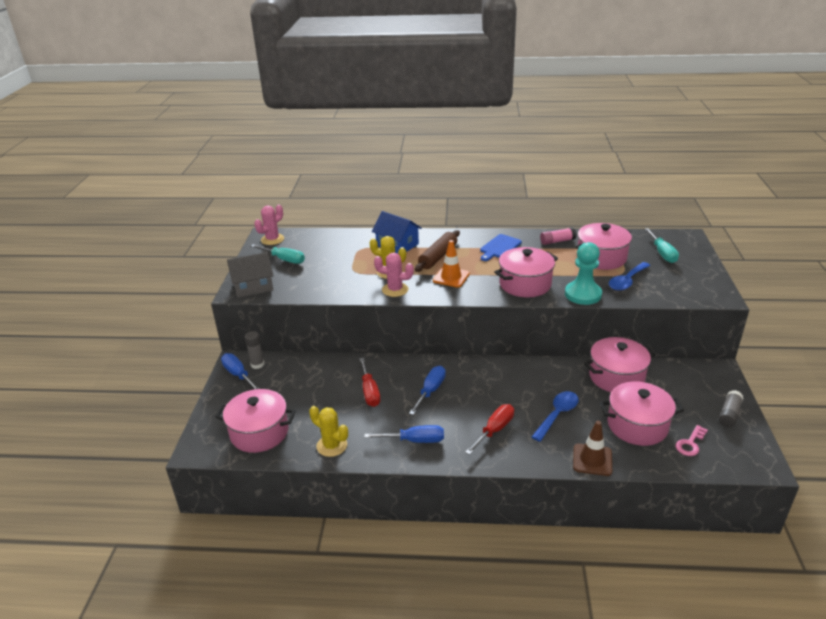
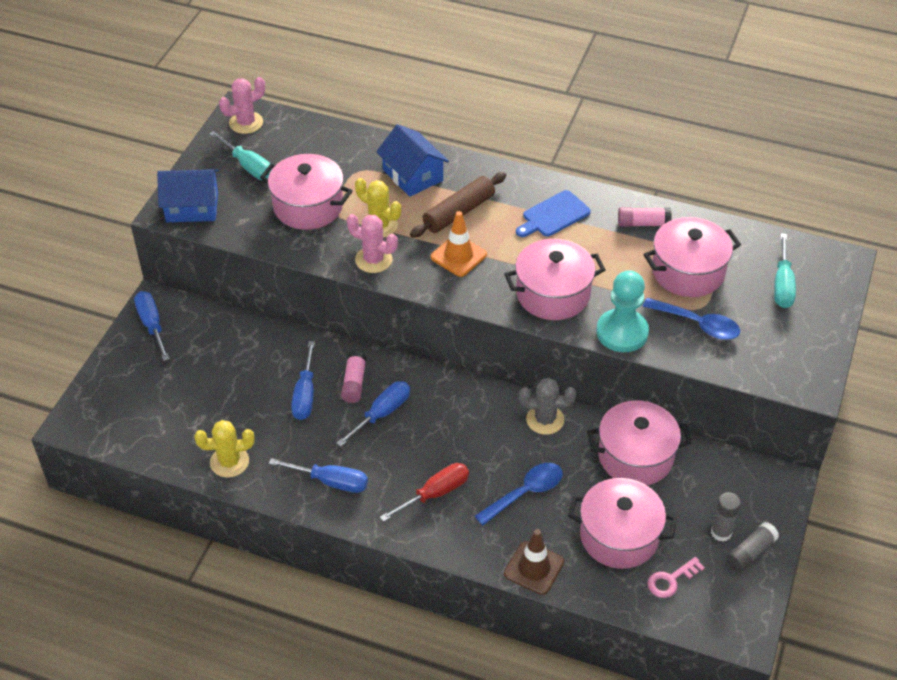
camera: 15 degrees right, 15 degrees up
(253, 286) = (192, 207): grey house -> blue house
(257, 364) = (180, 314): grey glue stick -> grey glue stick (721, 532)
(259, 432) = (151, 420): pink pot -> pink pot (308, 206)
(332, 446) = (229, 462): yellow cactus -> yellow cactus turned 60 degrees counterclockwise
(369, 392) = (305, 394): red screwdriver -> blue screwdriver
(401, 377) = (354, 383): none -> pink glue stick
(544, 370) = (545, 419): none -> grey cactus
(627, 281) = (698, 324): blue spoon -> blue spoon turned 120 degrees counterclockwise

